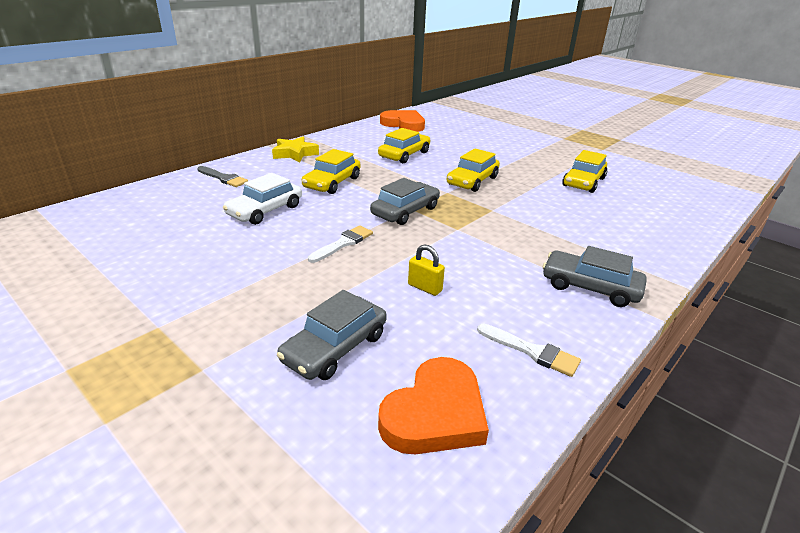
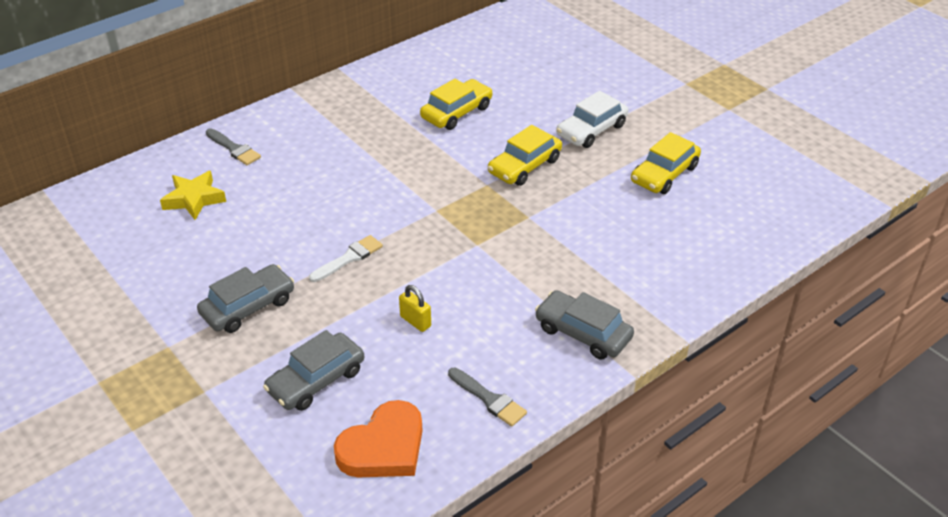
camera: 10 degrees right, 10 degrees up
(265, 210) = (275, 205): white car -> white car (591, 130)
(294, 154) = (321, 106): yellow star -> yellow star (194, 199)
(332, 183) = (356, 162): yellow car -> none
(404, 124) = (475, 47): orange heart -> none
(405, 211) = (428, 214): grey car -> grey car (248, 307)
(532, 351) = (489, 399): white brush -> grey brush

